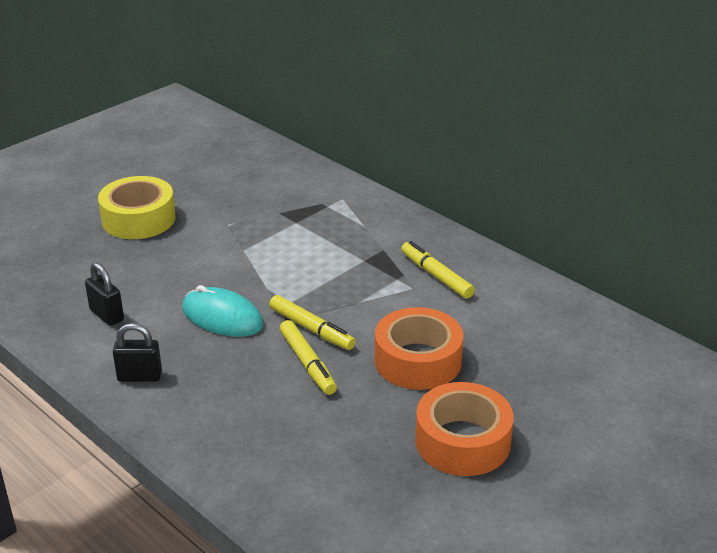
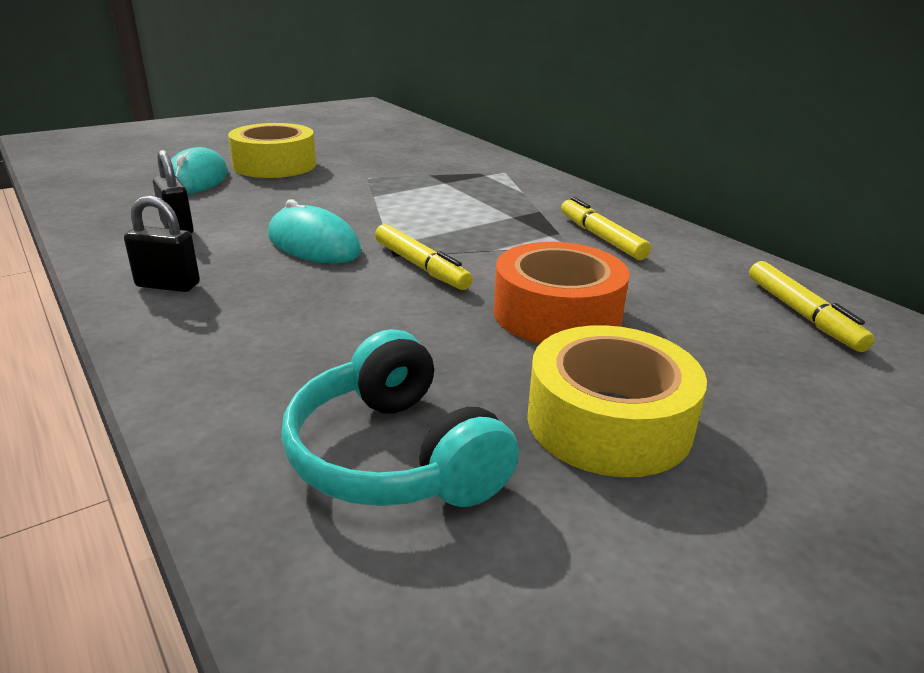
camera: 10 degrees right, 5 degrees down
(82, 250) = (196, 179): none -> turquoise mouse
(307, 363) = (399, 298): yellow marker -> yellow marker (802, 314)
(349, 483) = (394, 456): none -> turquoise headphones
(462, 441) = (608, 422): orange tape -> yellow tape

